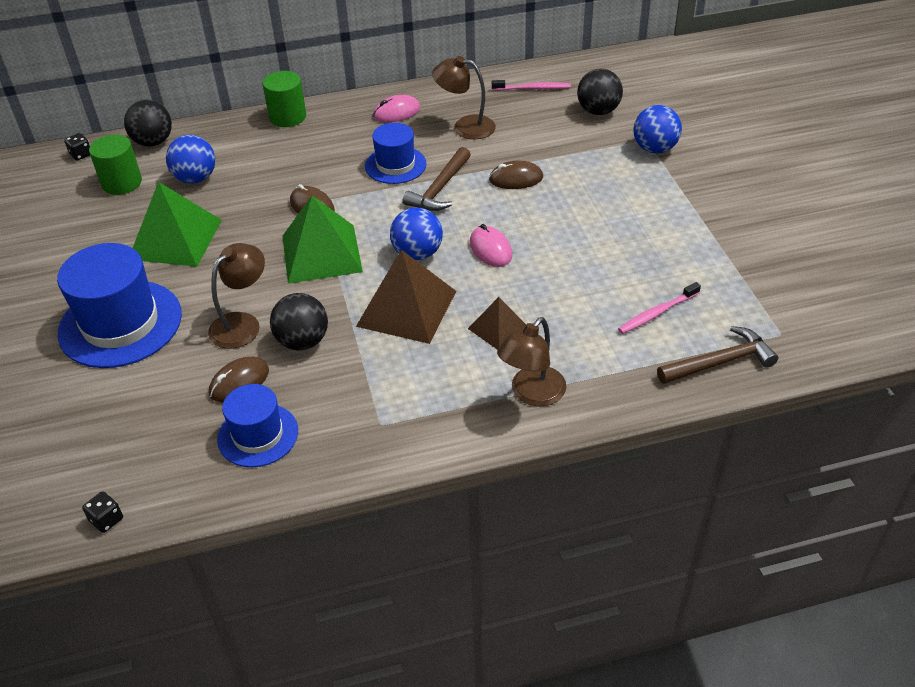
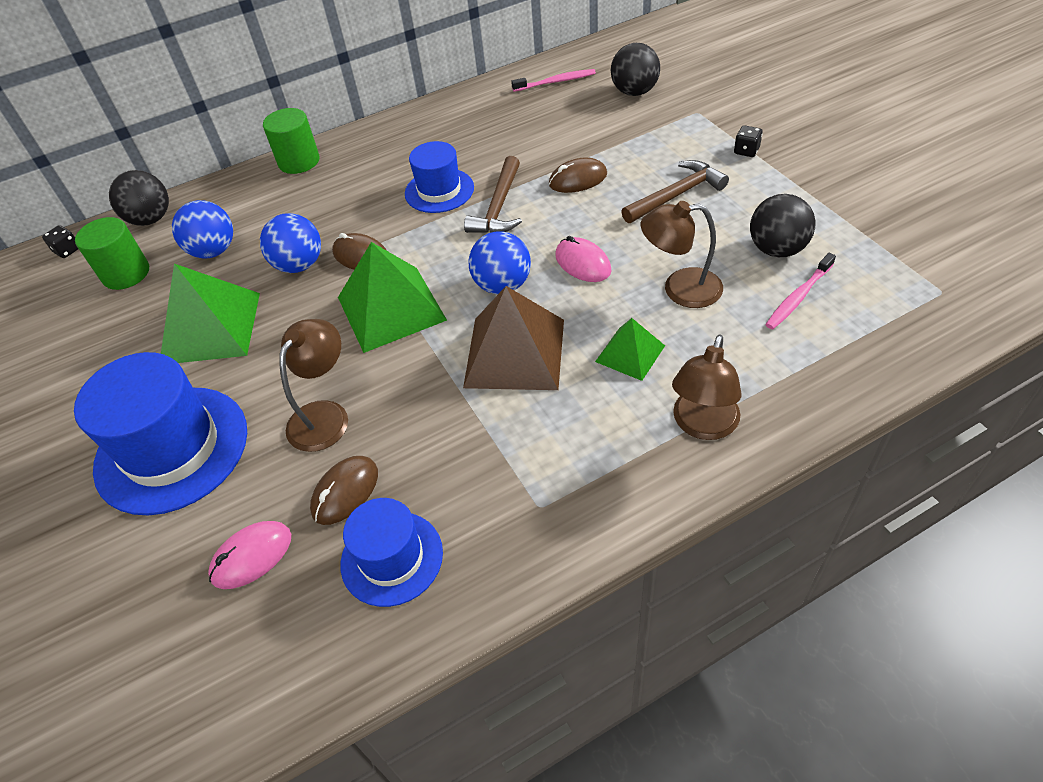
camera: 10 degrees left, 5 degrees up
(106, 520) = (228, 731): black dice -> black dice (746, 151)
(303, 341) = (406, 421): black ball -> black ball (776, 249)
(396, 112) = (419, 134): pink mouse -> pink mouse (251, 556)
(465, 126) = (500, 134): brown lamp -> brown lamp (680, 289)
(498, 328) = (630, 353): brown pyramid -> green pyramid
(654, 149) = (711, 119): blue ball -> blue ball (299, 265)
(720, 362) = (894, 338): brown hammer -> brown hammer (676, 195)

